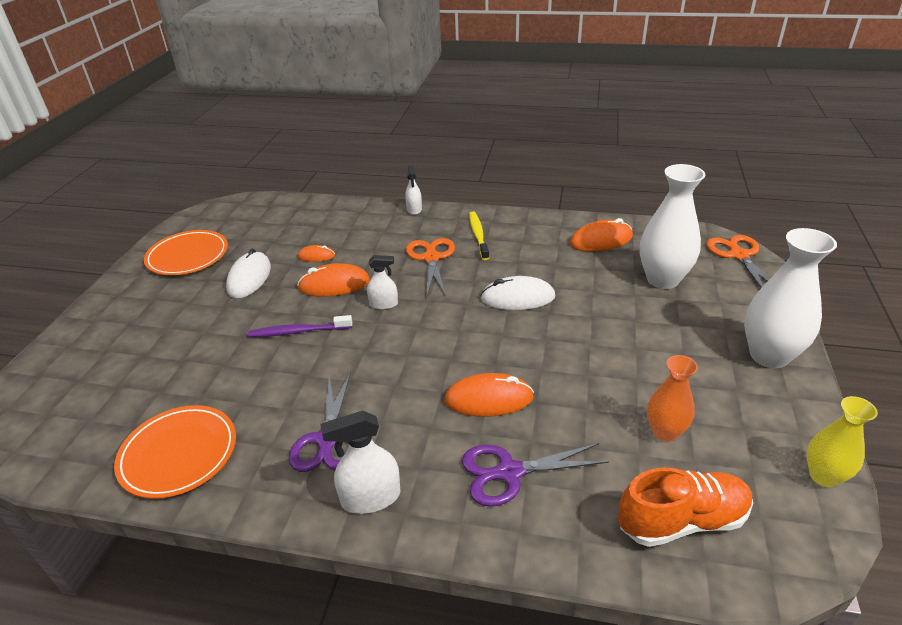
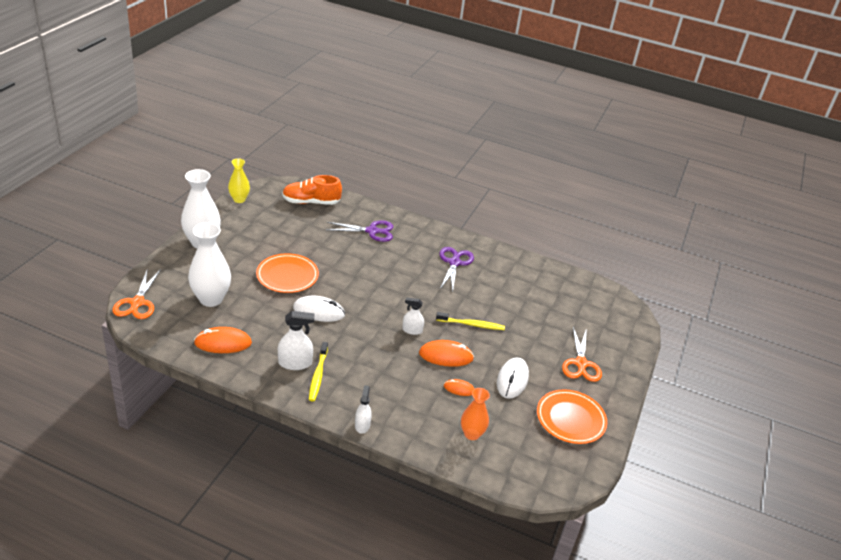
camera: 175 degrees left, 0 degrees up
(178, 454) = (529, 274): orange plate -> orange plate (287, 276)
(298, 331) = (471, 324): purple toothbrush -> yellow toothbrush
(370, 498) = (436, 237): white spray bottle -> white spray bottle (295, 363)
(431, 258) = (366, 361): orange scissors -> orange scissors (581, 363)
(488, 399) = (367, 260): orange mouse -> none
(665, 432) = (290, 227): orange vase -> orange vase (471, 434)

